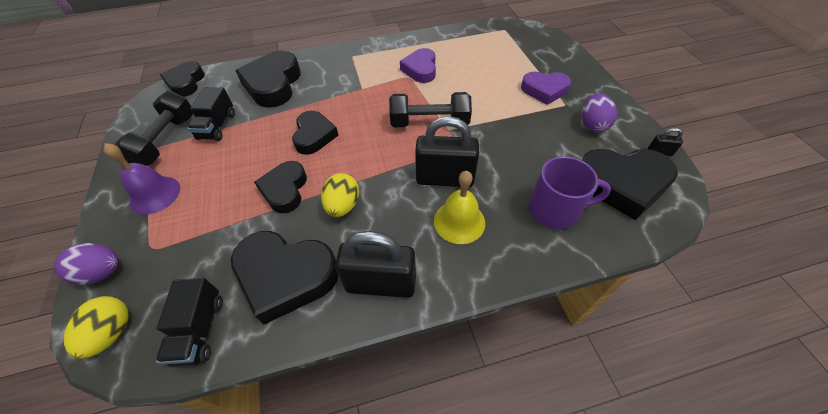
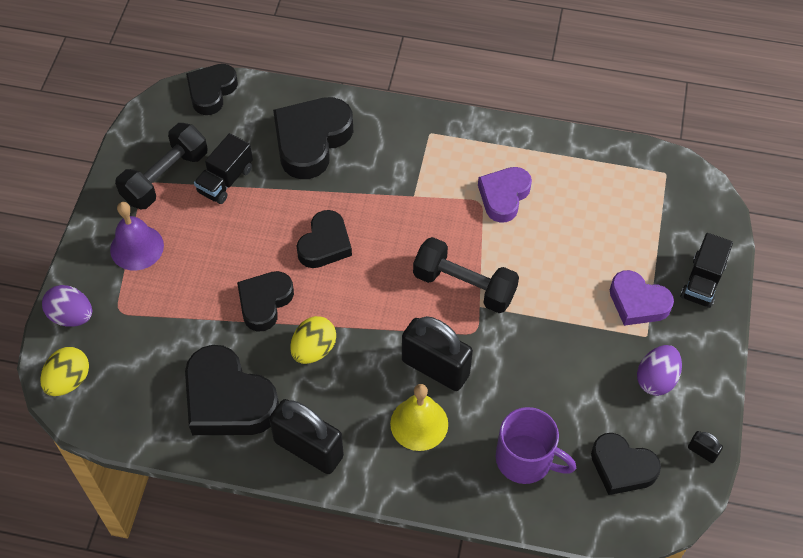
camera: 25 degrees right, 5 degrees up
(200, 329) = (139, 413): black truck -> black truck (702, 281)
(622, 184) = (622, 467): black heart -> black heart, size x0.64

